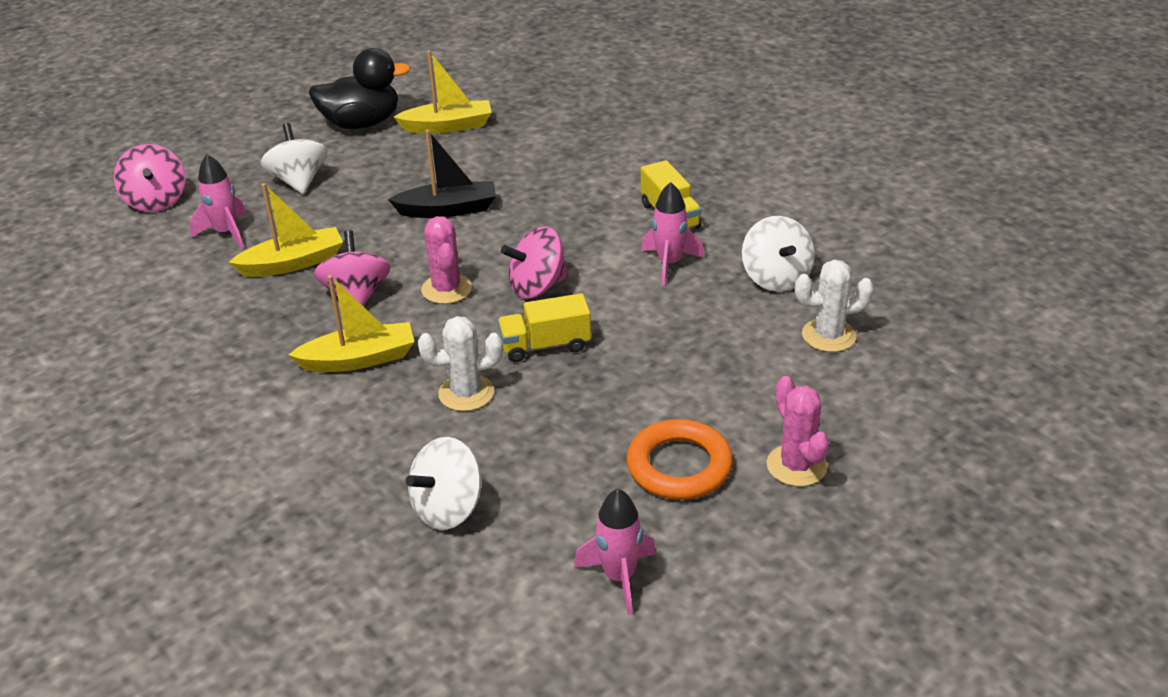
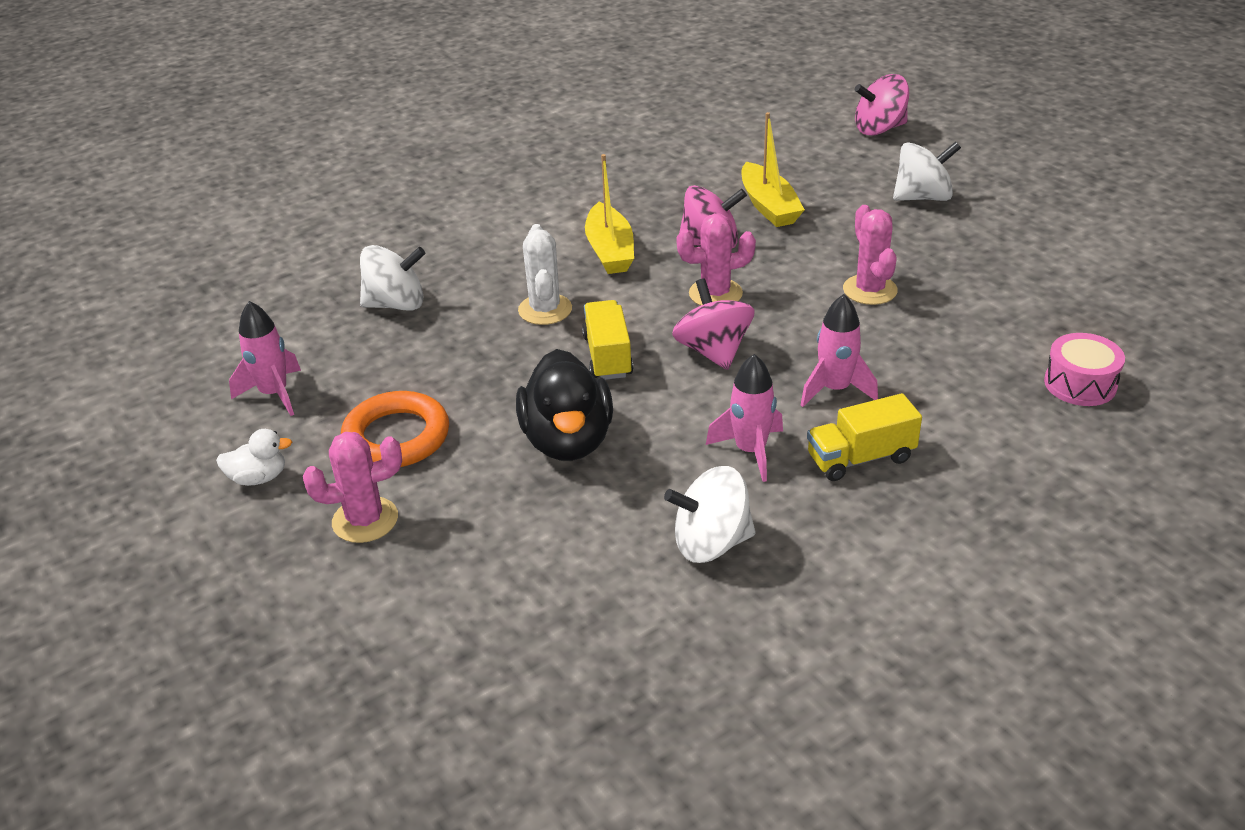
camera: 95 degrees right, 0 degrees up
(226, 233) = (823, 168): pink rocket -> pink rocket (835, 389)
(361, 123) = (1057, 225): black duck -> black duck (568, 441)
(448, 126) = (1064, 284): yellow boat -> none
(448, 209) = (869, 290): black boat -> pink cactus
(448, 508) = (396, 304): white spinning top -> white spinning top turned 120 degrees clockwise
(575, 129) = (1080, 384): none -> pink drum
(756, 555) = (258, 478): none -> white duck
(828, 335) = (580, 577): white cactus -> none

